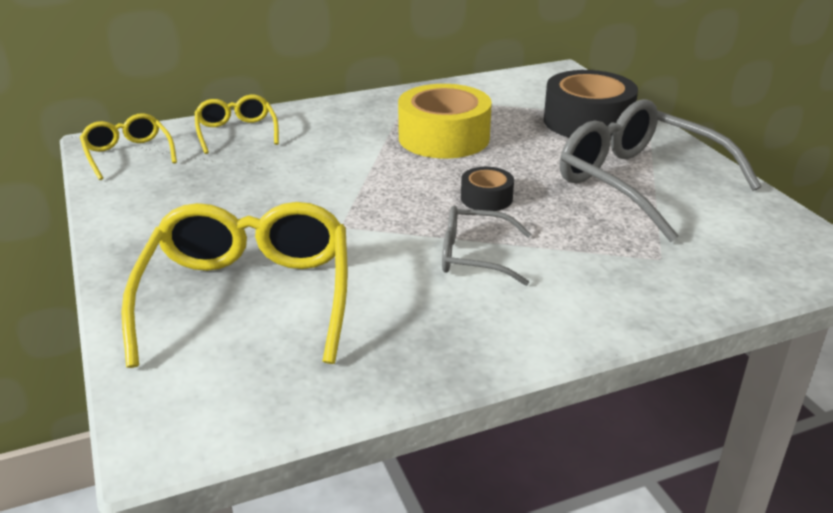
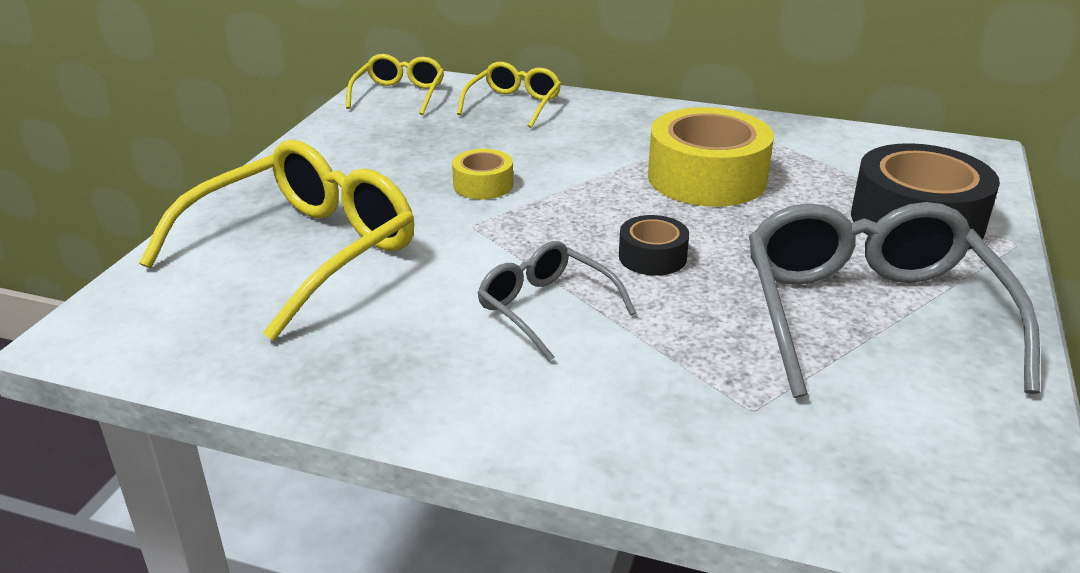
camera: 40 degrees right, 0 degrees up
(306, 196) = (483, 185): none -> yellow tape

